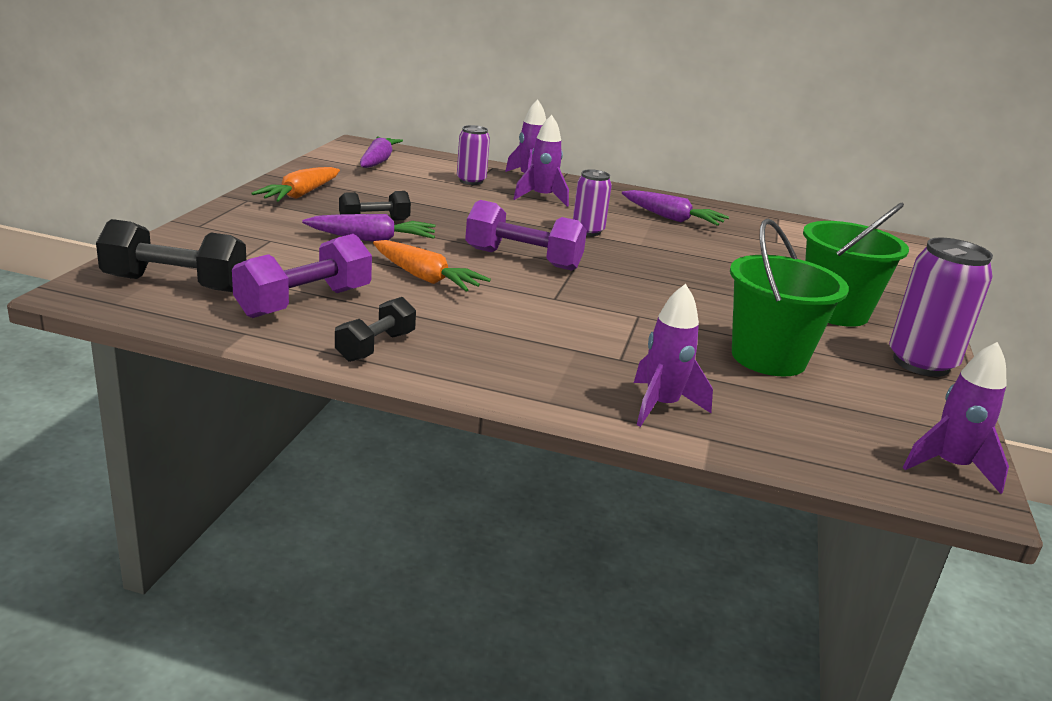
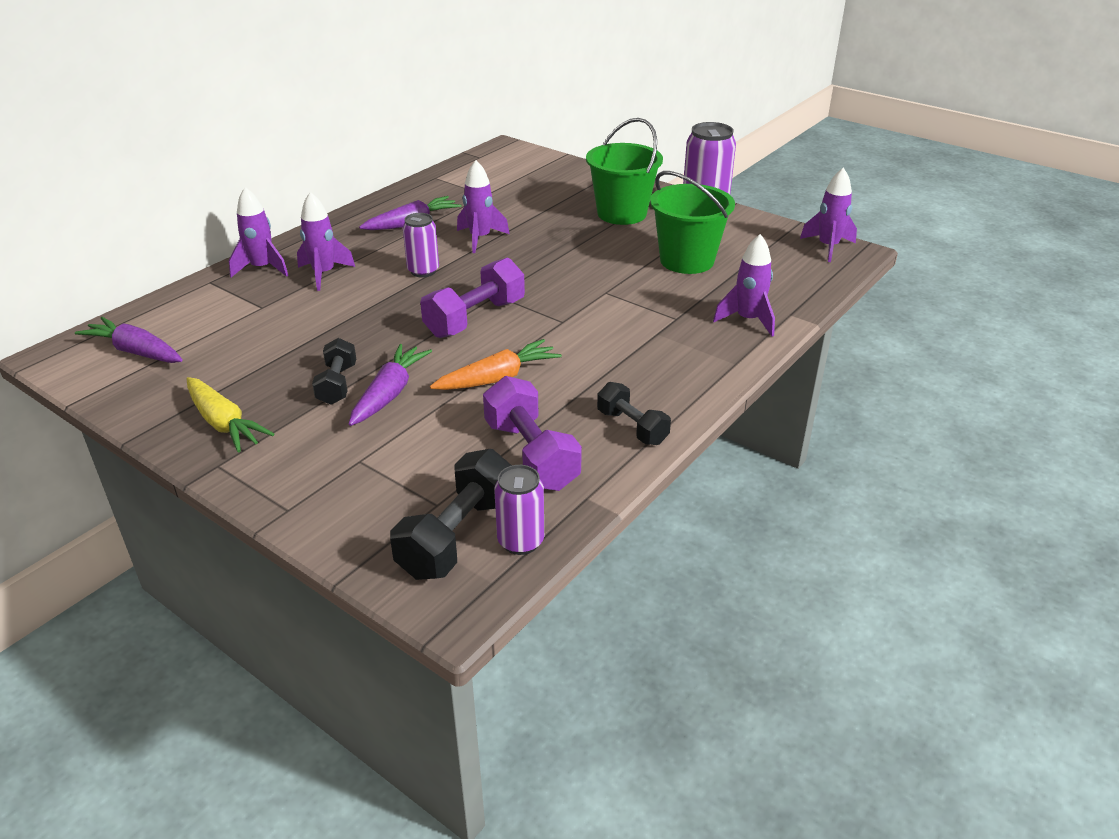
camera: 65 degrees left, 10 degrees up
(300, 195) = (223, 423): orange carrot -> yellow carrot
(471, 181) = (247, 304): purple can -> purple can (520, 541)
(679, 247) = (480, 239): none -> purple rocket

